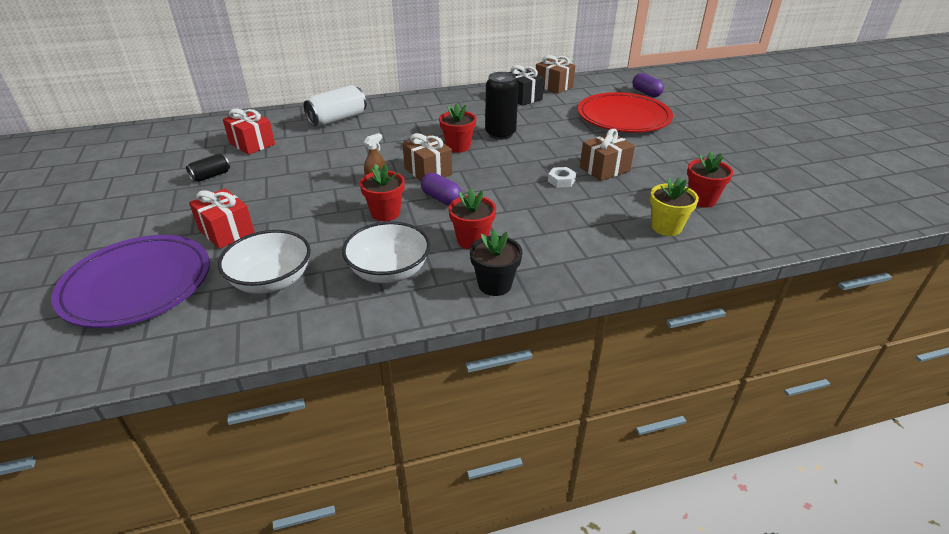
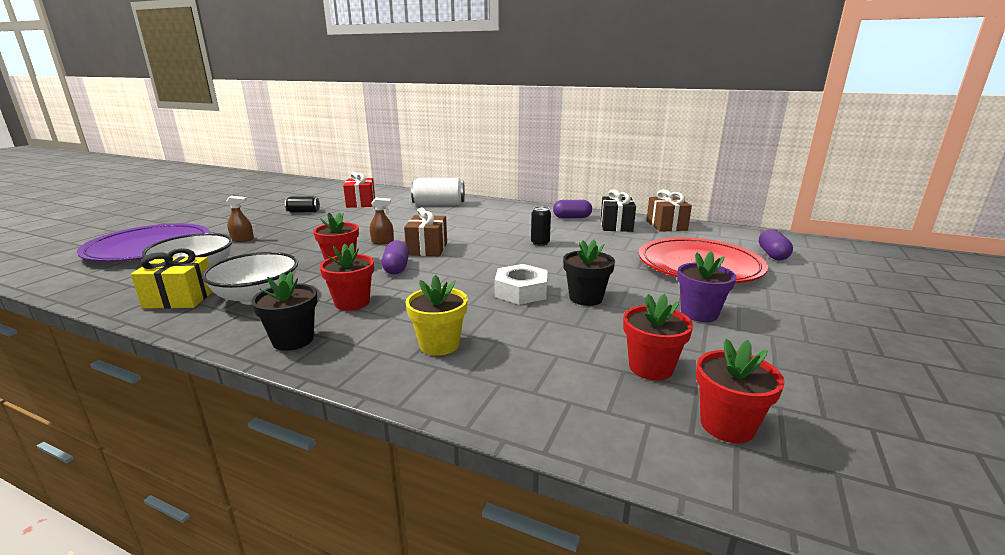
camera: 40 degrees right, 15 degrees down
(226, 231) = (242, 239): red gift -> brown spray bottle
(324, 306) = (180, 299): none -> yellow gift
(458, 147) = (485, 241): red flower pot -> red flower pot (727, 425)
(478, 99) = (572, 217): none -> purple capsule
(500, 134) = (540, 243): black can -> black can, size x0.56
(561, 181) = (521, 291): white nut -> white nut, size x1.71
(604, 169) = (586, 298): brown gift -> black flower pot
(666, 227) = (547, 373): yellow flower pot -> yellow flower pot (439, 344)
(673, 154) = (699, 313): none -> purple flower pot

